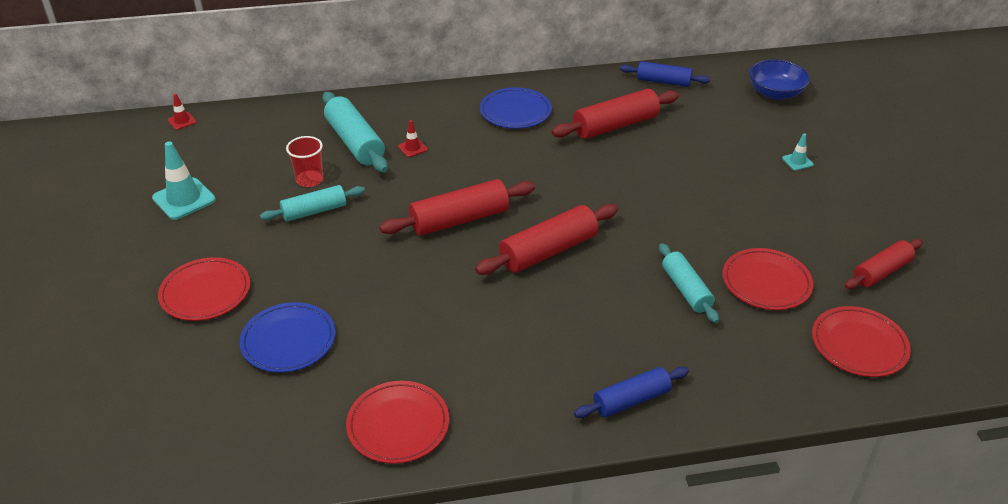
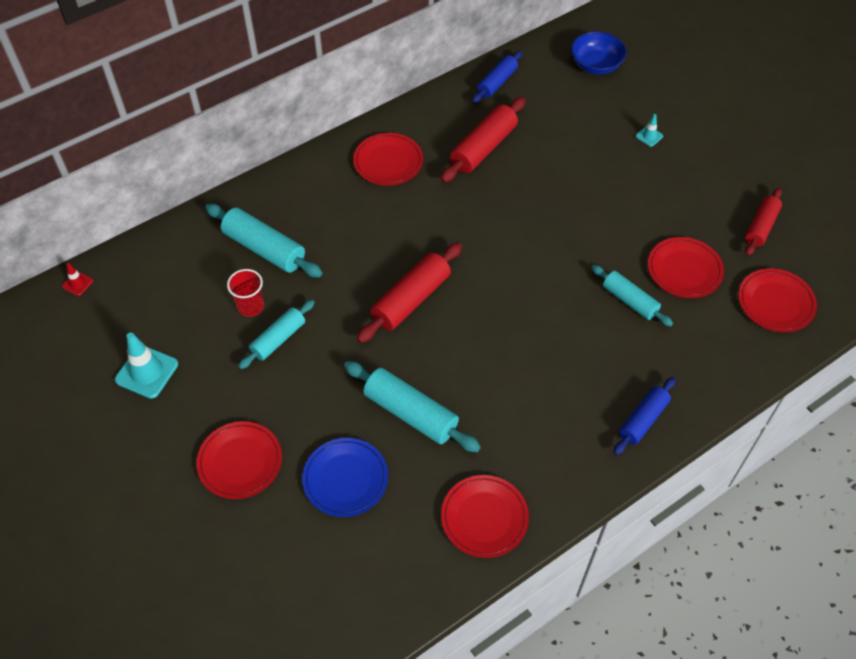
camera: 25 degrees left, 15 degrees up
(391, 309) = (410, 413): none -> turquoise rolling pin
(412, 148) = (321, 236): red traffic cone -> none
(515, 111) = (388, 162): blue plate -> red plate
(548, 251) = (503, 304): red rolling pin -> none
(663, 82) = (497, 83): blue rolling pin -> blue rolling pin turned 45 degrees counterclockwise

